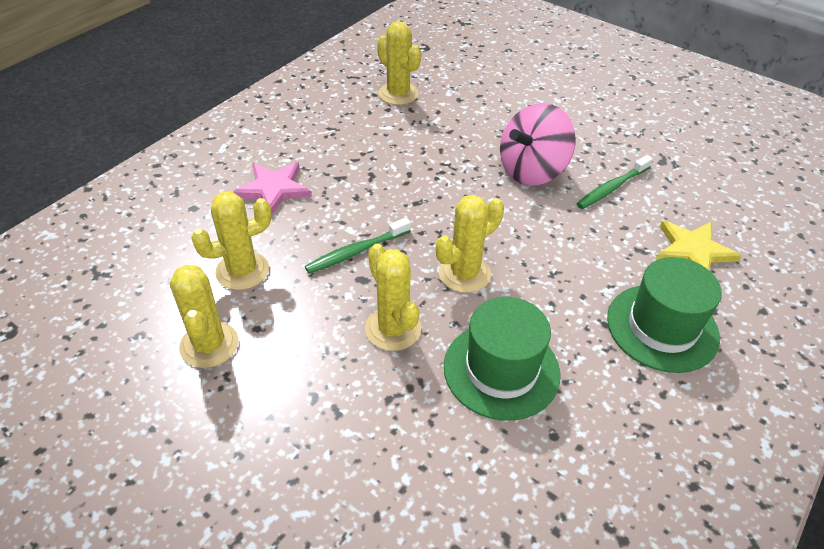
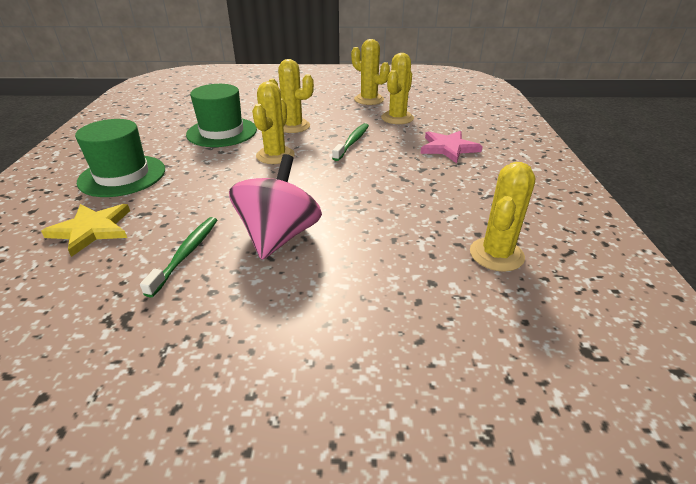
camera: 145 degrees right, 10 degrees down
(398, 94) = (496, 254): yellow cactus -> yellow cactus turned 75 degrees counterclockwise

